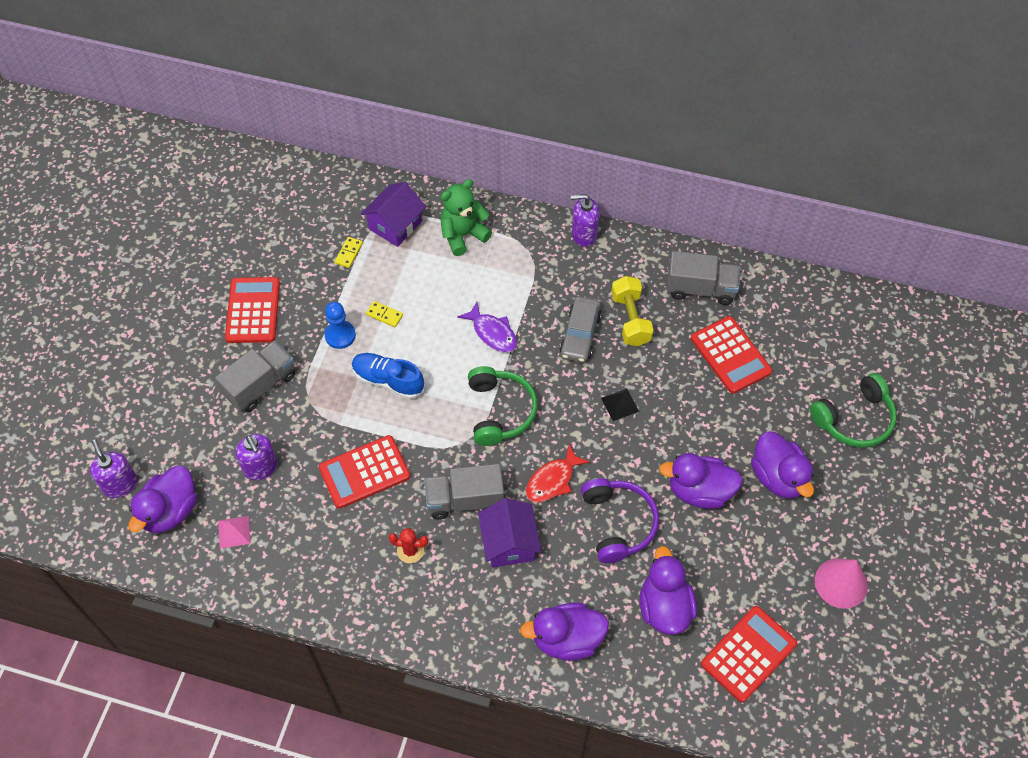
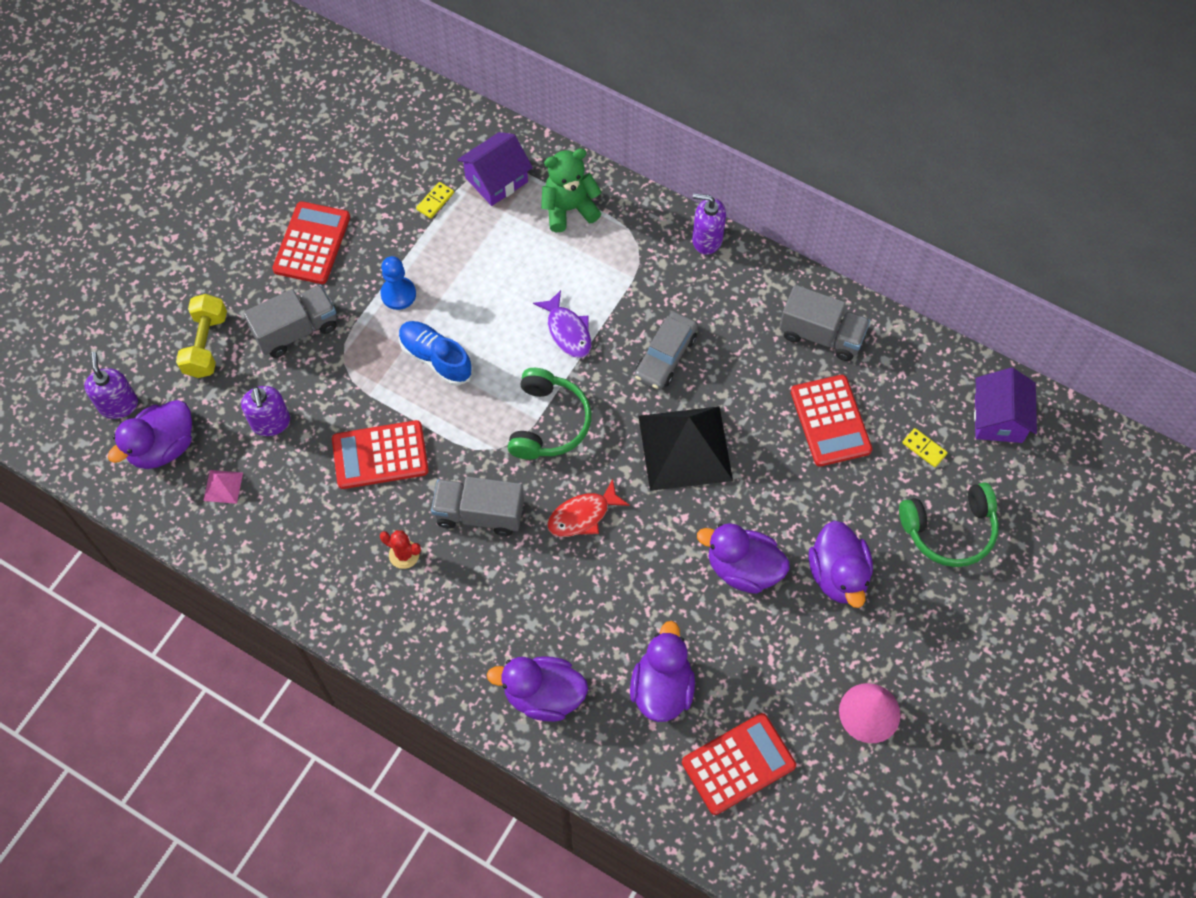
camera: 15 degrees right, 5 degrees up
(384, 315) = (454, 282): yellow domino -> yellow domino (924, 448)
(509, 543) = (513, 573): purple house -> purple house (998, 418)
(618, 523) = (640, 582): purple headphones -> none
(620, 404) = (685, 447): black pyramid -> black pyramid, size x2.48
(630, 319) = (728, 352): yellow dumbbell -> yellow dumbbell (206, 345)

